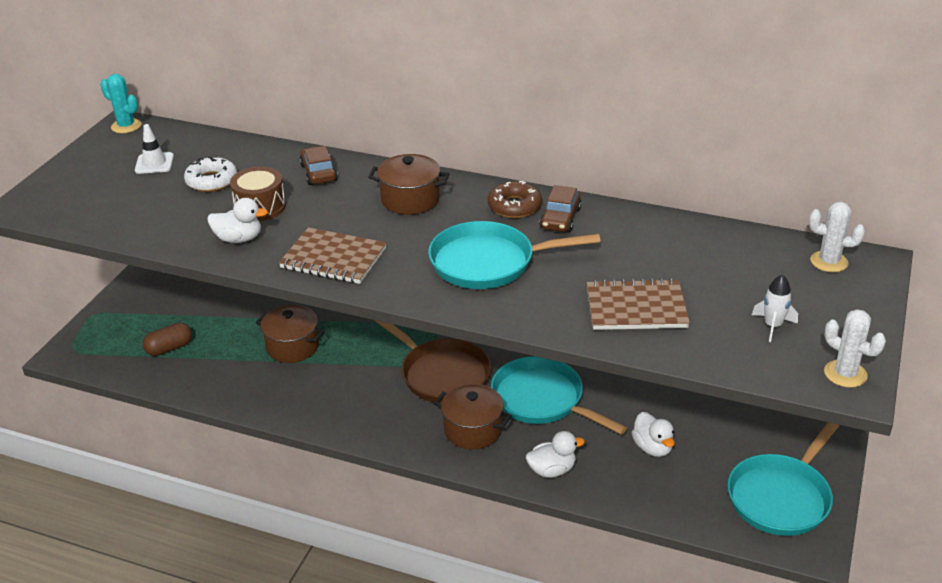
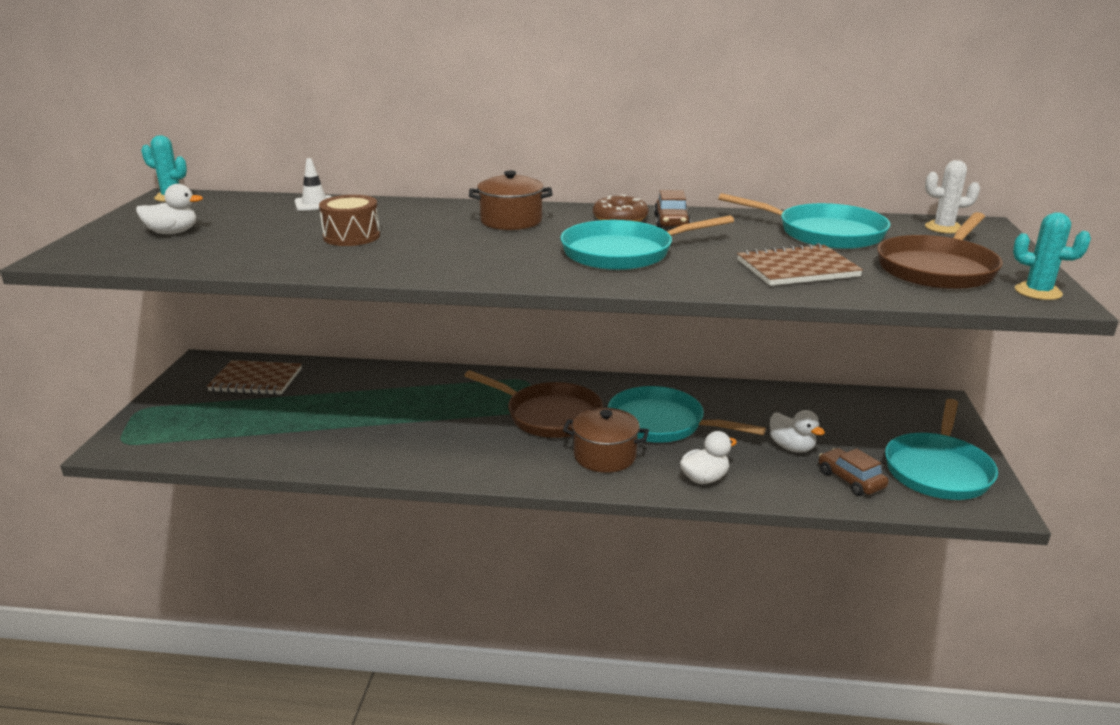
camera: 15 degrees left, 10 degrees down
(154, 163) = (215, 217): white traffic cone -> white traffic cone (314, 204)
(169, 348) = (239, 428): brown capsule -> none
(211, 181) = (287, 224): white donut -> none
(239, 239) = (340, 258): white duck -> white duck (172, 232)
(292, 346) = (380, 411): brown pot -> none
(319, 173) = (403, 212): brown car -> brown car (850, 480)
(333, 258) = (455, 263): brown notebook -> brown notebook (256, 380)
(699, 256) = (824, 233): none -> turquoise pan
(773, 326) = (938, 269): white rocket -> brown pan
(845, 374) = (1038, 292): white cactus -> turquoise cactus

